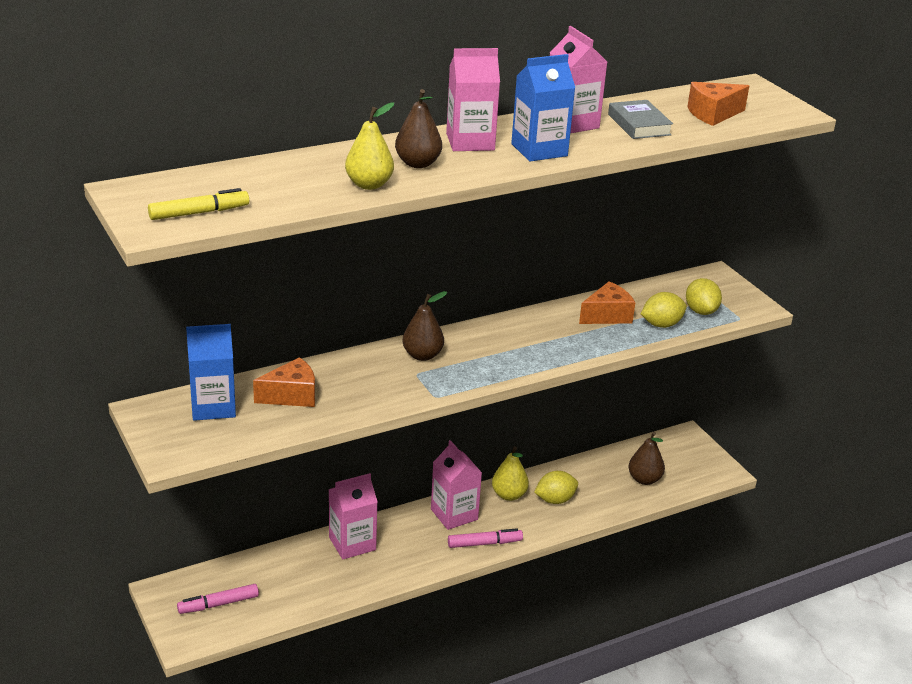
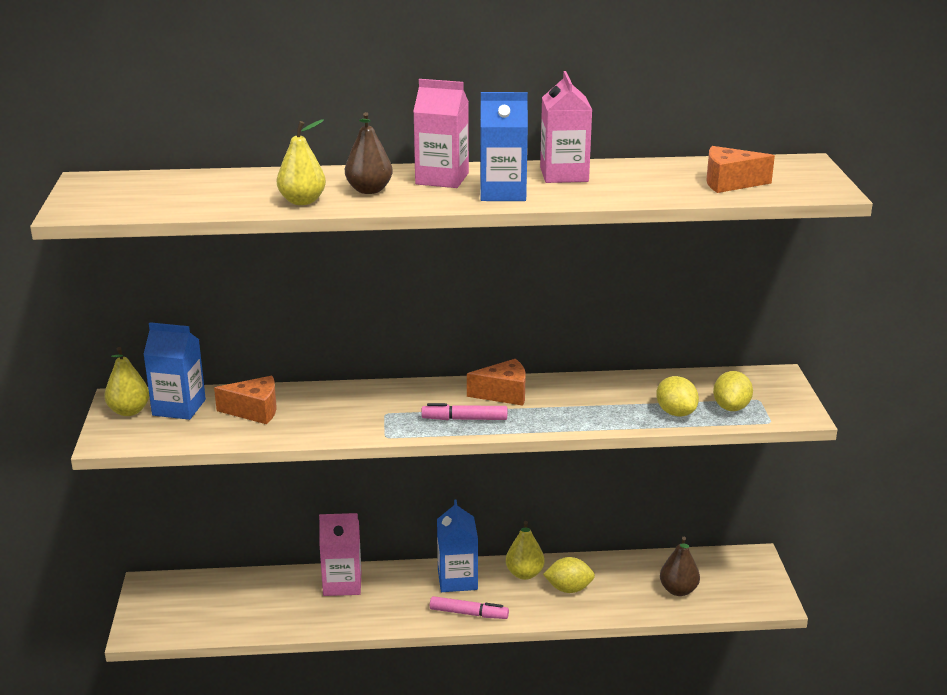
camera: 25 degrees right, 5 degrees down
(165, 421) = (129, 411): none -> yellow pear
(199, 213) = (126, 204): yellow marker -> none
(218, 604) = (187, 608): pink marker -> pink marker (464, 419)
(422, 355) = (405, 398): brown pear -> none
(454, 514) = (457, 579): pink carton -> blue carton
(607, 315) = (624, 395): orange cheese -> orange cheese (504, 394)
(639, 125) = (635, 183): grey book -> none
(661, 324) = (675, 413): yellow lemon -> yellow lemon turned 60 degrees clockwise

